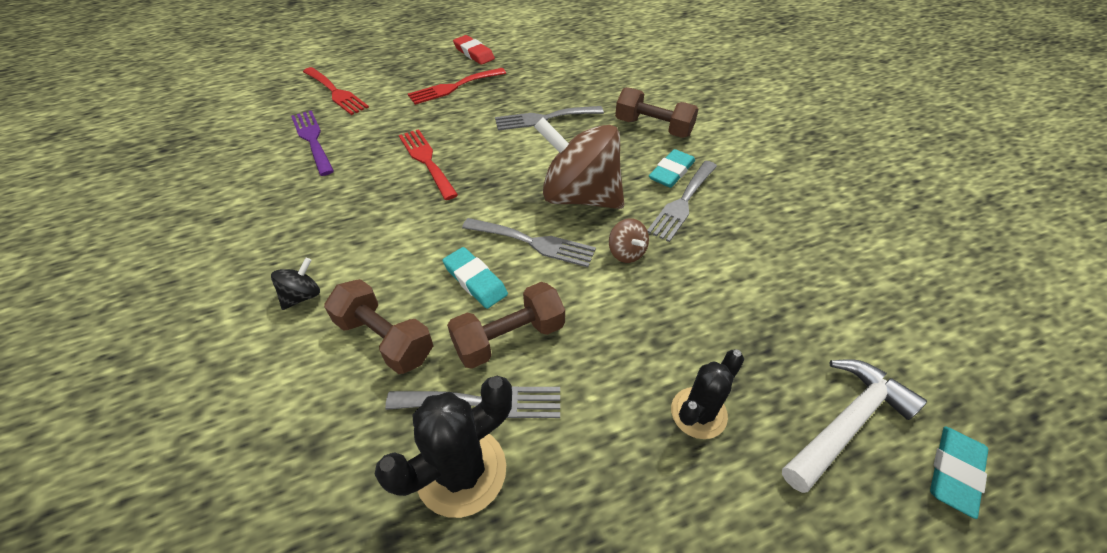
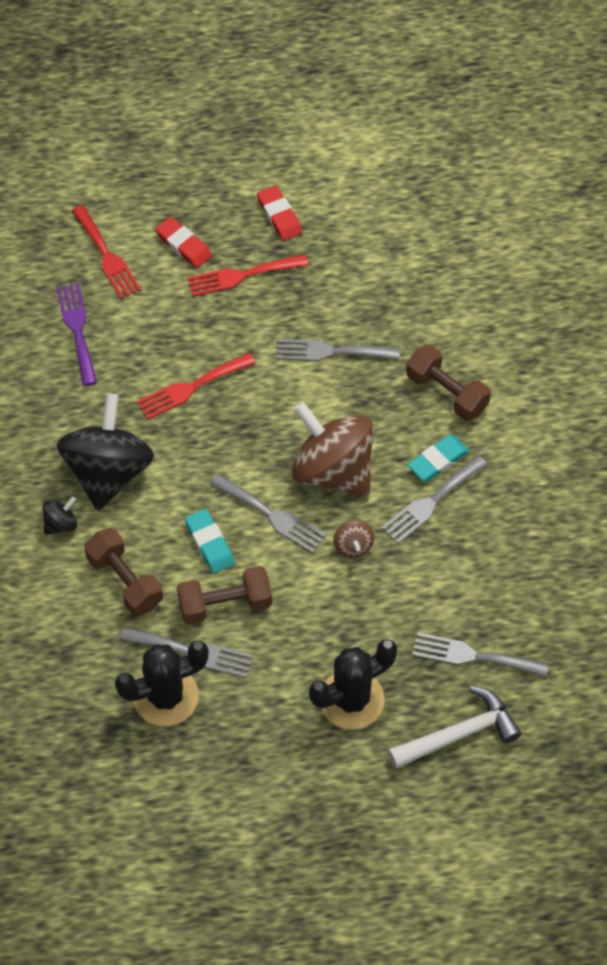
camera: 15 degrees right, 10 degrees up
(353, 239) = (108, 472): none -> black spinning top
(401, 78) = (183, 245): none -> red eraser
(426, 161) = (191, 387): red fork -> red fork turned 105 degrees counterclockwise
(698, 413) = (351, 700): black cactus -> black cactus, size x1.51
(805, 329) = (473, 656): none -> grey fork
(954, 472) = (515, 785): turquoise eraser -> none

